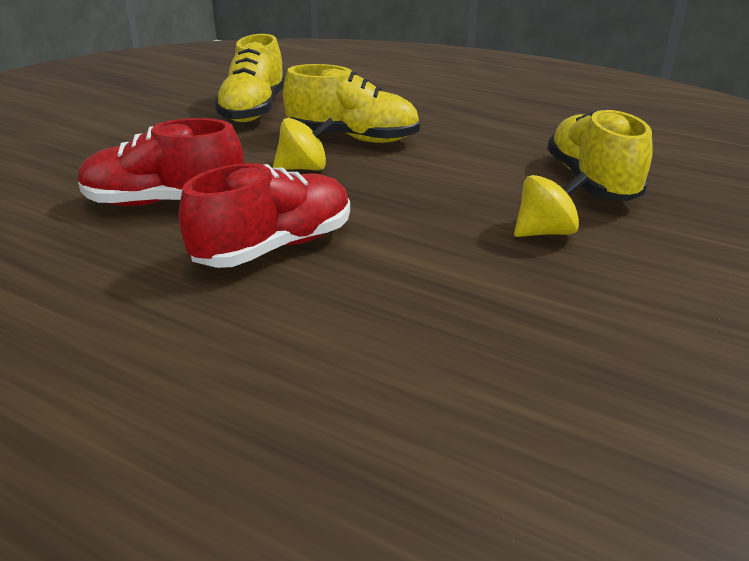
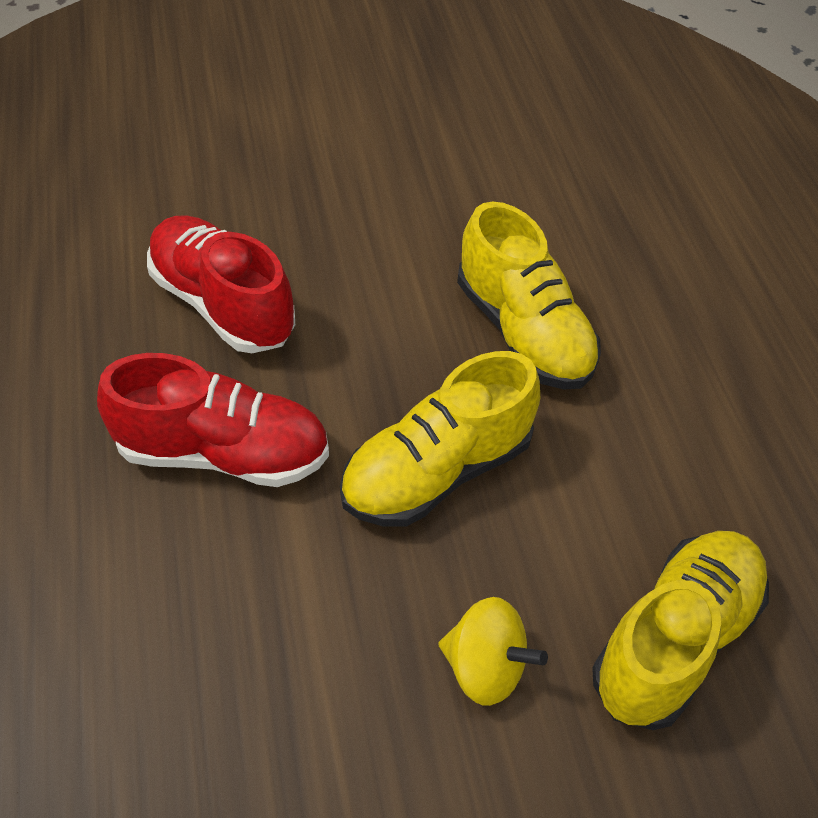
camera: 45 degrees right, 20 degrees up
(254, 110) = (492, 197): yellow shoe -> yellow shoe (437, 471)
(304, 168) = (403, 348): yellow spinning top -> none

